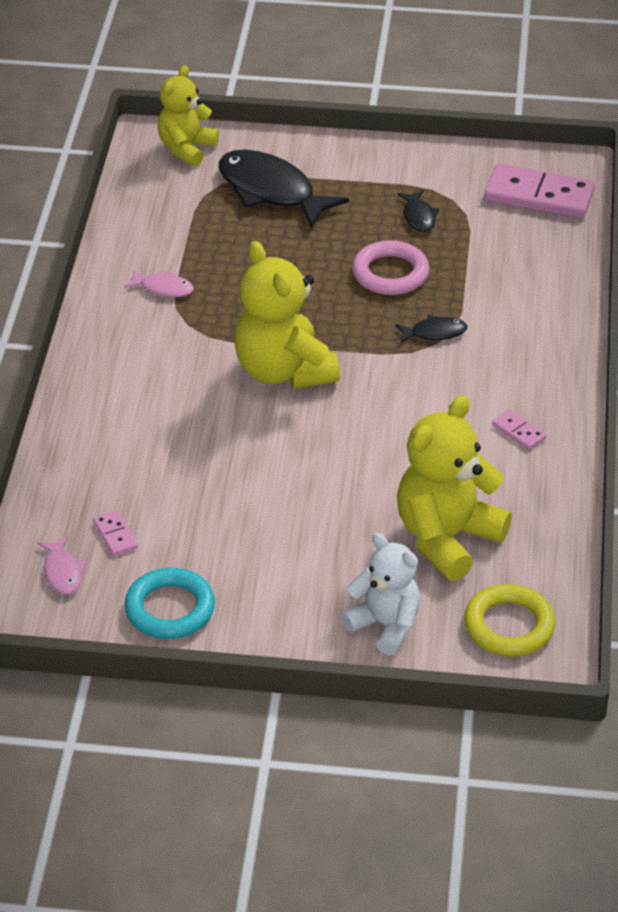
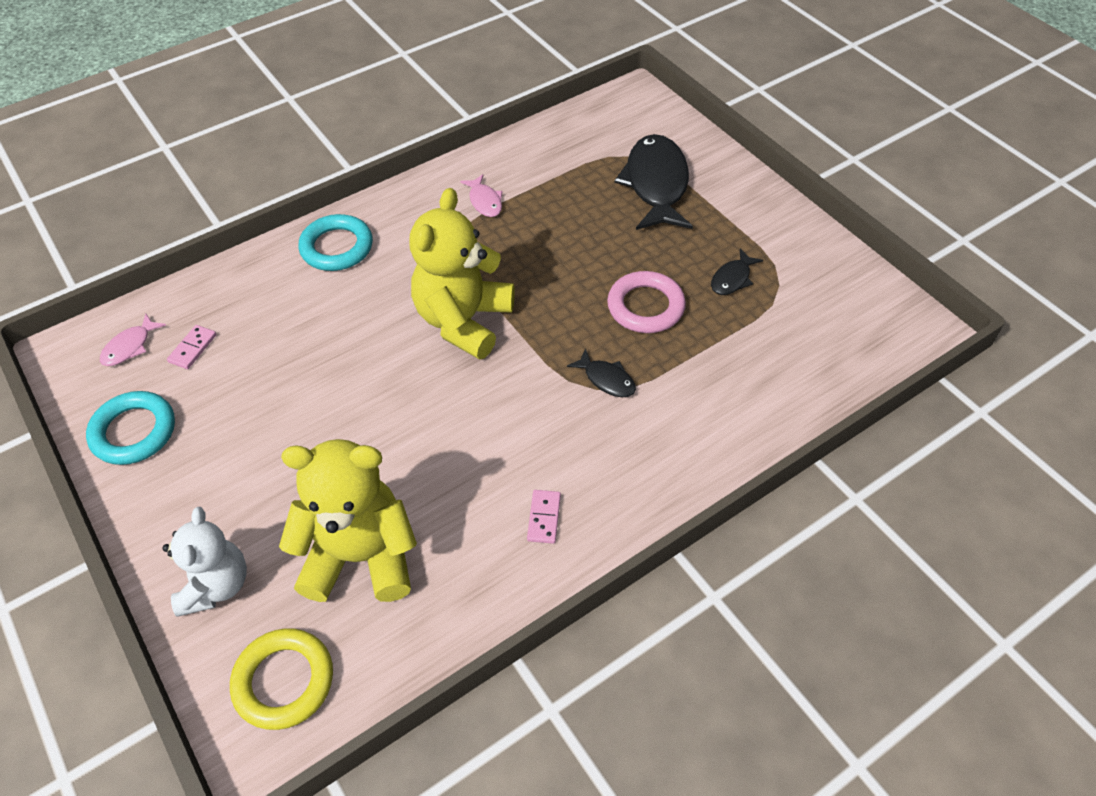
camera: 50 degrees right, 10 degrees up
(103, 397) = (337, 247): none -> turquoise ring
(186, 149) = (646, 117): yellow teddy bear -> none
(539, 196) = (855, 332): pink domino -> none

